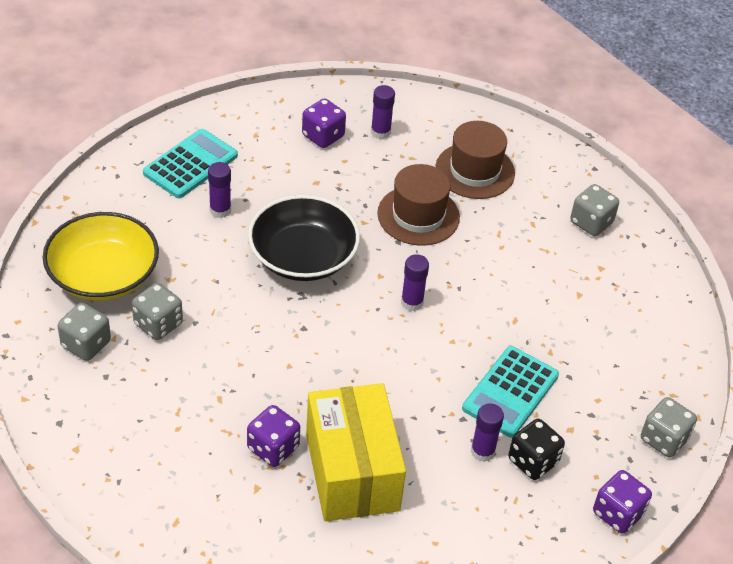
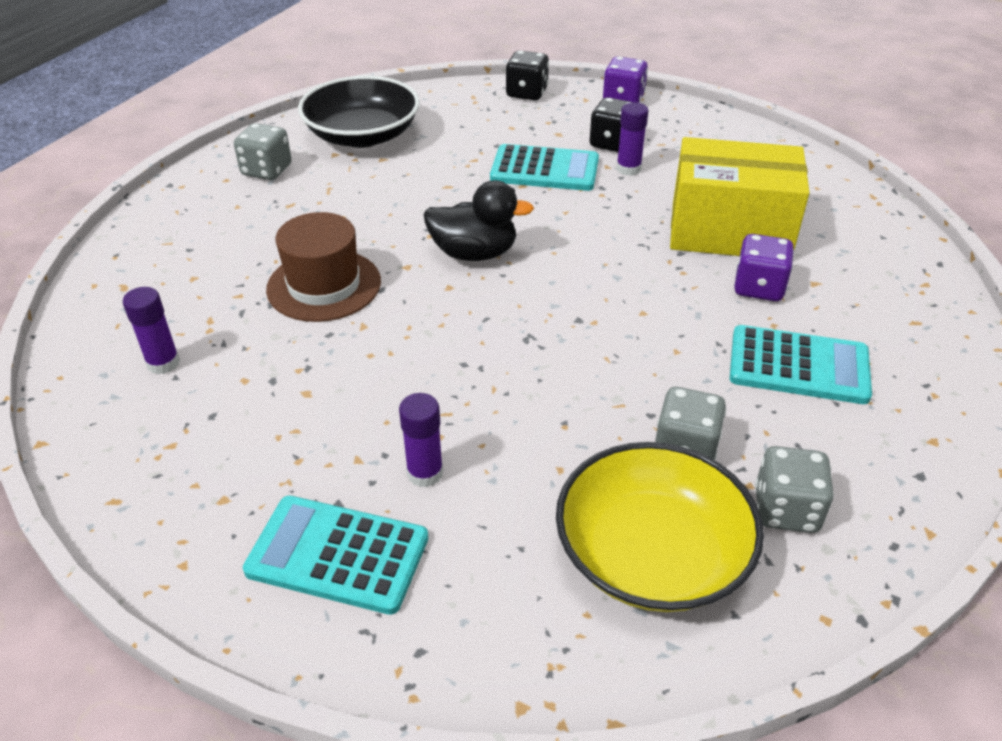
camera: 110 degrees left, 5 degrees down
(182, 420) = (798, 366): none -> turquoise calculator
(303, 257) = (462, 357): black bowl -> black bowl (362, 135)
(323, 136) = (195, 419): purple dice -> none
(352, 471) = (729, 231): yellow box -> yellow box turned 45 degrees clockwise
(412, 302) = (474, 253): purple glue stick -> black duck
(475, 171) = (213, 263): brown hat -> none
(664, 439) = (527, 93): grey dice -> black dice

